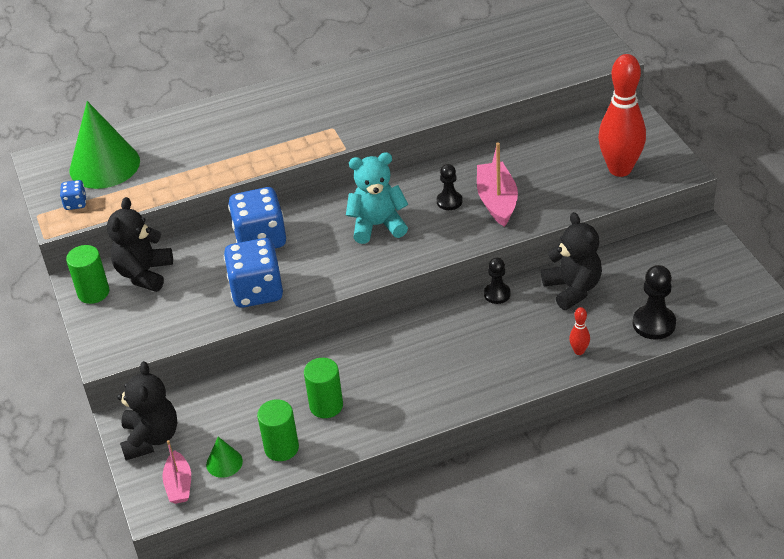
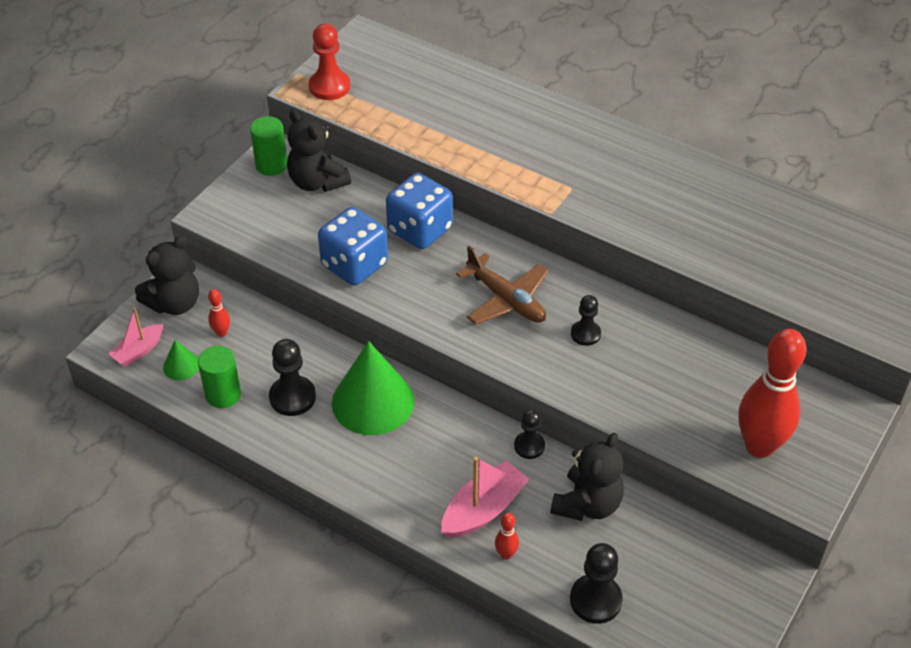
camera: 50 degrees right, 5 degrees up
(75, 203) = (329, 86): blue dice -> red pawn
(104, 165) = (389, 75): green cone -> green cone (373, 401)
(144, 274) = (317, 182): black teddy bear -> black teddy bear turned 105 degrees counterclockwise
(215, 421) = (221, 333): none -> red bowling pin
(326, 406) = (292, 397): green cylinder -> black pawn
(377, 225) = (506, 299): turquoise teddy bear -> brown plane
(497, 201) = (619, 370): pink boat -> pink boat (483, 509)

